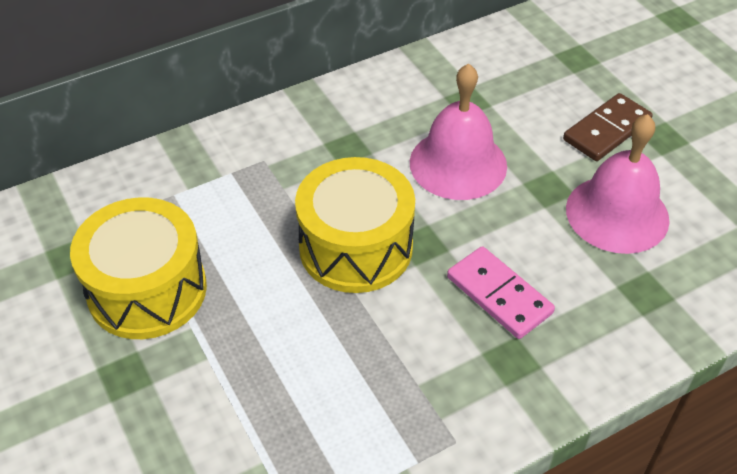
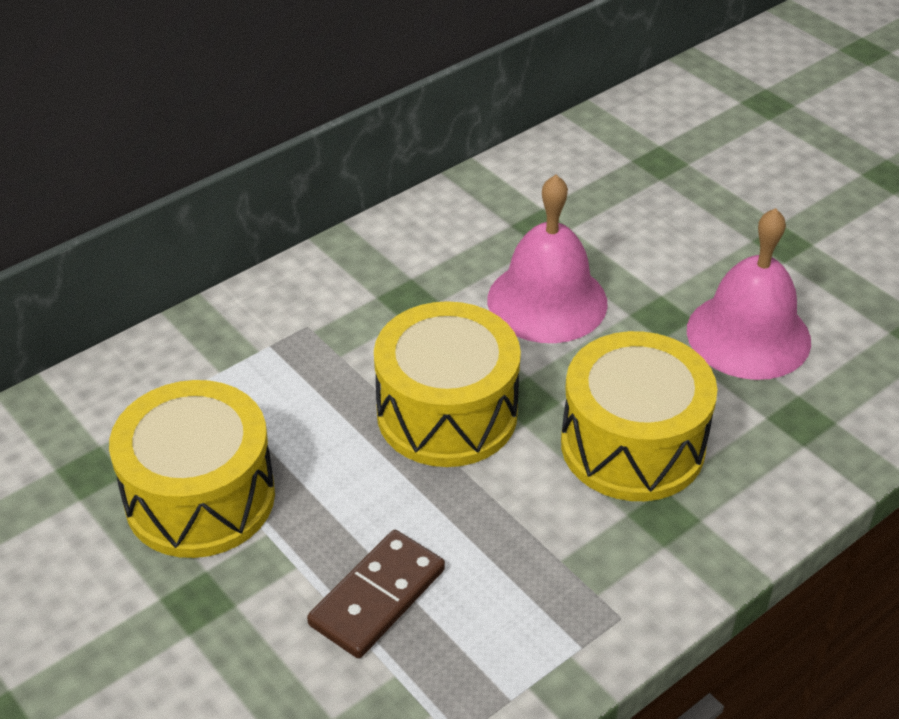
camera: 10 degrees left, 5 degrees down
(499, 295) = (632, 445): pink domino -> yellow drum
(606, 130) = (714, 241): brown domino -> brown domino (377, 597)

